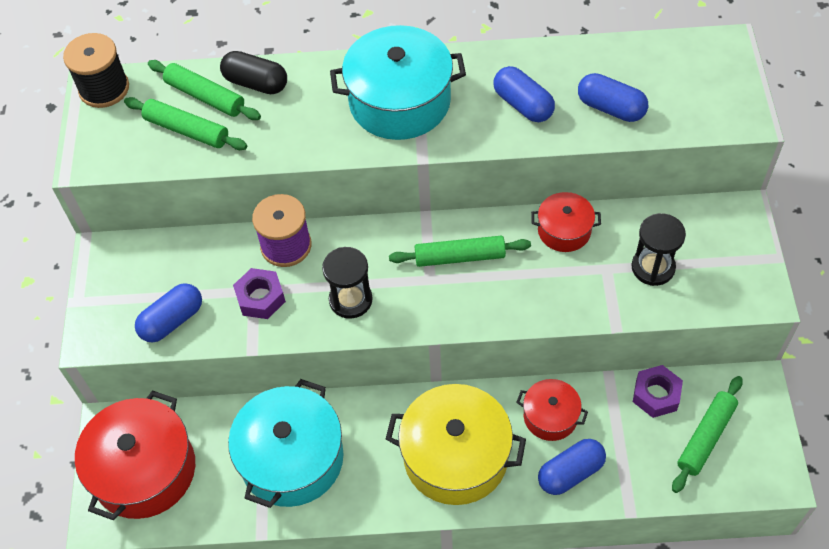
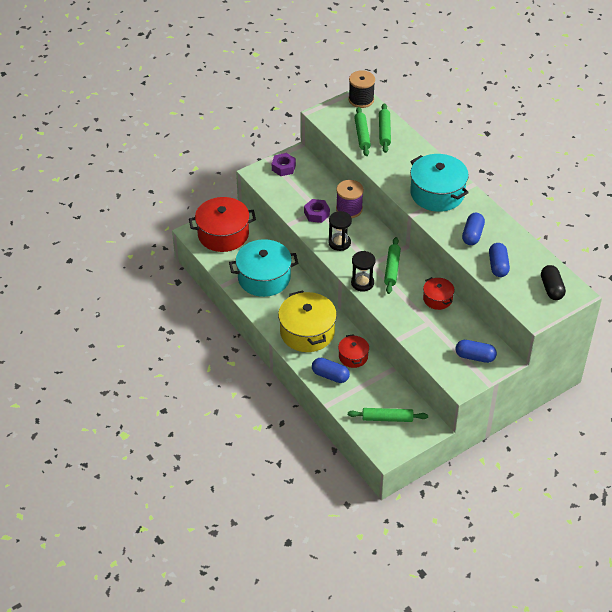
camera: 55 degrees right, 10 degrees down
(172, 320) = (283, 192): blue capsule -> blue capsule (475, 357)
(256, 83) = (405, 143): black capsule -> black capsule (551, 288)
(459, 257) = (392, 269): green rolling pin -> green rolling pin turned 45 degrees clockwise
(653, 267) = (443, 339): black hourglass -> black hourglass (362, 283)
(656, 395) = (395, 391): purple nut -> purple nut (283, 168)

